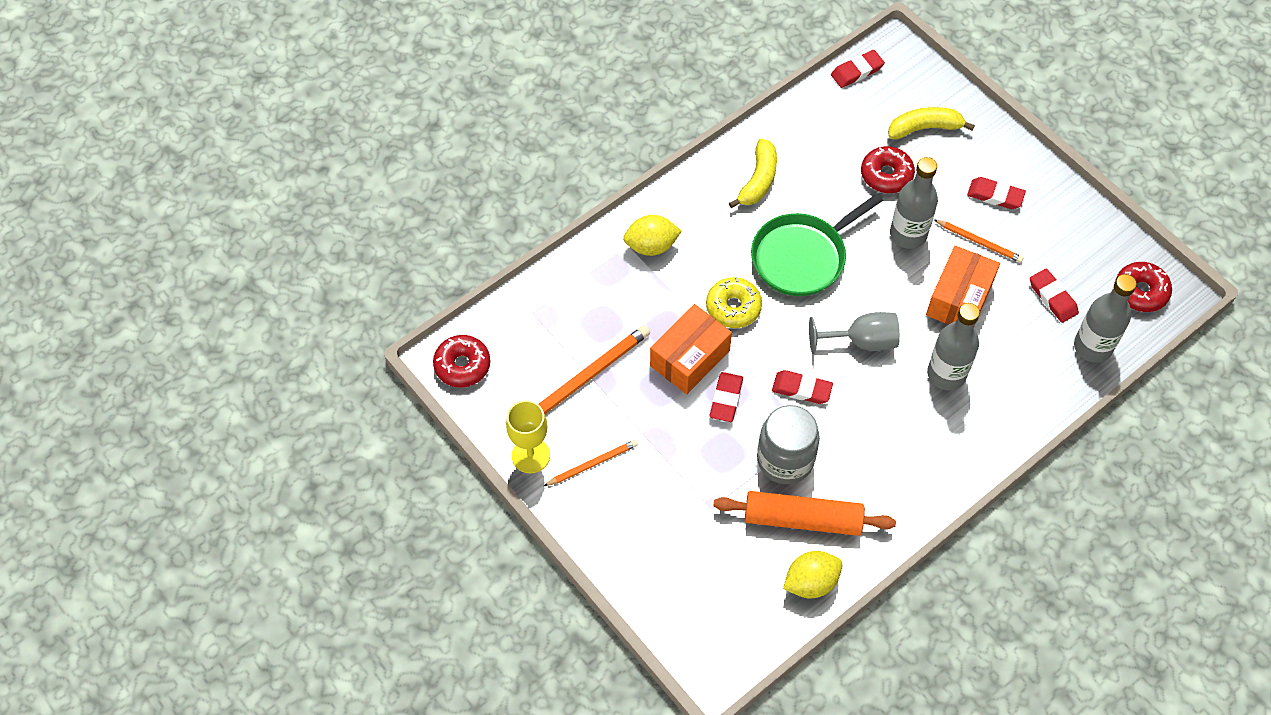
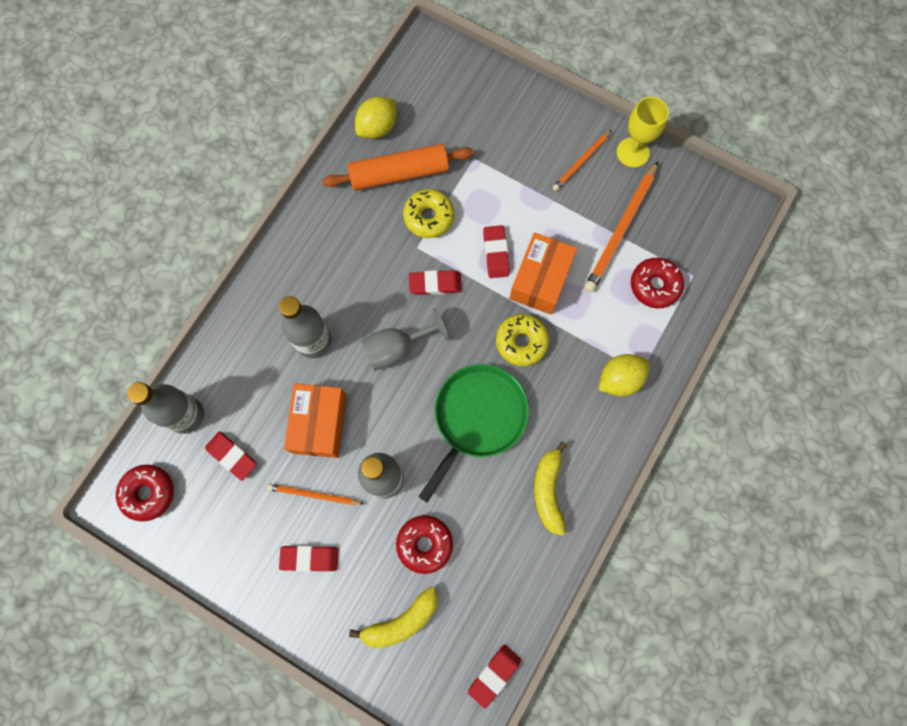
camera: 160 degrees right, 15 degrees up
(462, 365) = (725, 208): red donut -> red donut (654, 285)
(785, 460) = (429, 217): grey jar -> yellow donut

